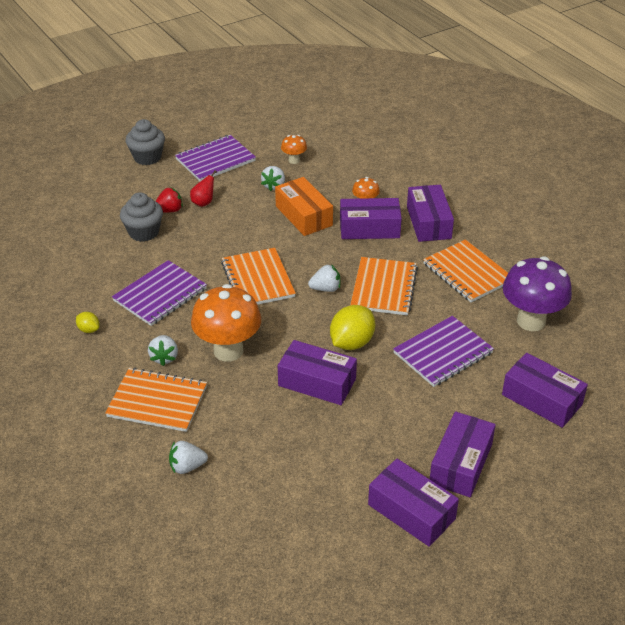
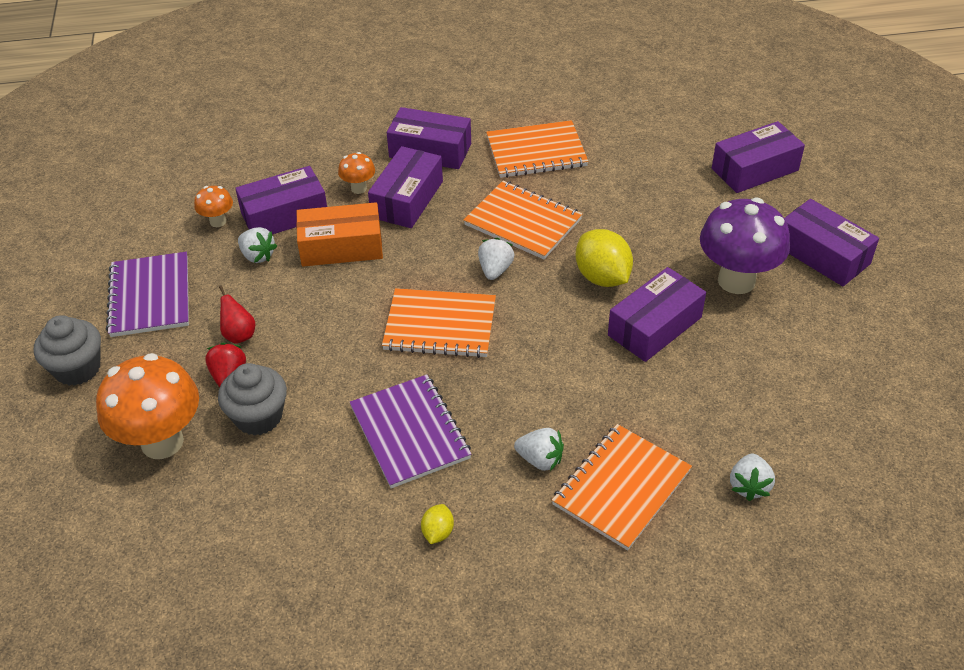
camera: 65 degrees left, 5 degrees up
(89, 330) = (438, 532): yellow lemon -> yellow lemon turned 45 degrees counterclockwise
(228, 351) = (560, 391): orange mushroom -> orange mushroom (162, 442)
(411, 511) = (877, 312): purple box -> purple box (284, 215)
(443, 353) = (655, 213): purple notebook -> none
(531, 321) = (638, 136): purple mushroom -> purple mushroom (736, 280)

